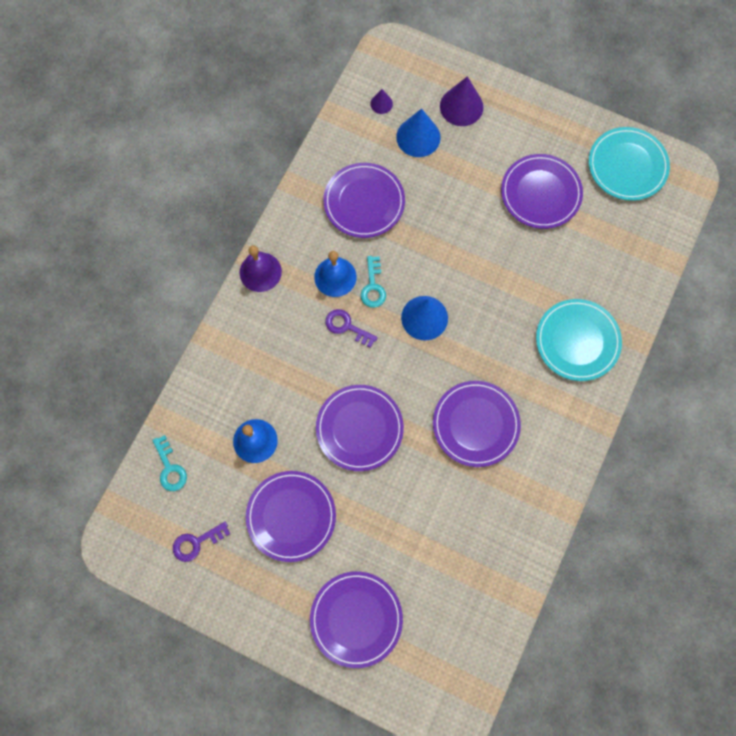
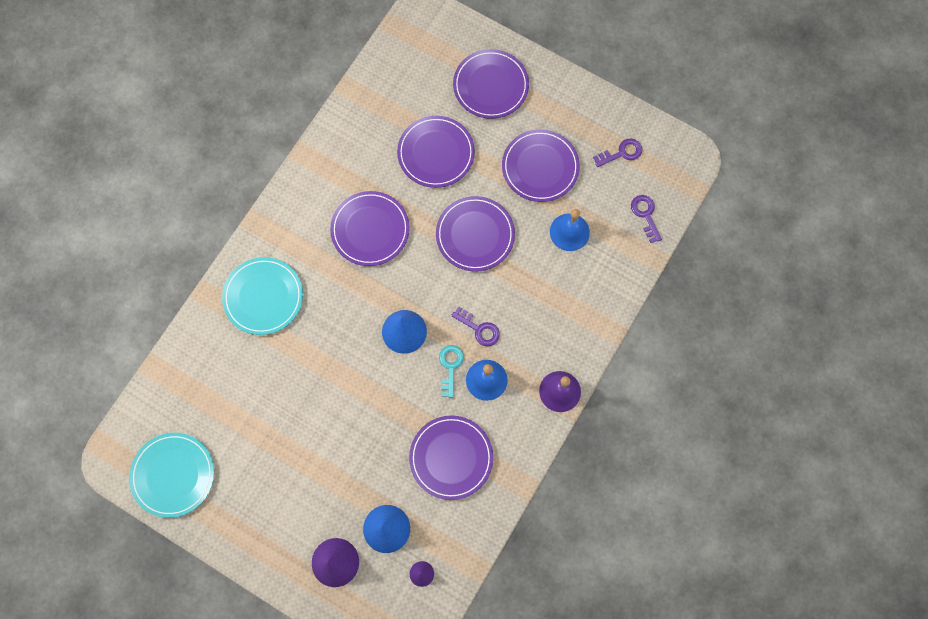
camera: 175 degrees left, 0 degrees up
(170, 468) = (645, 215): turquoise key -> purple key
(540, 193) = (269, 452): purple plate -> purple plate (436, 153)

